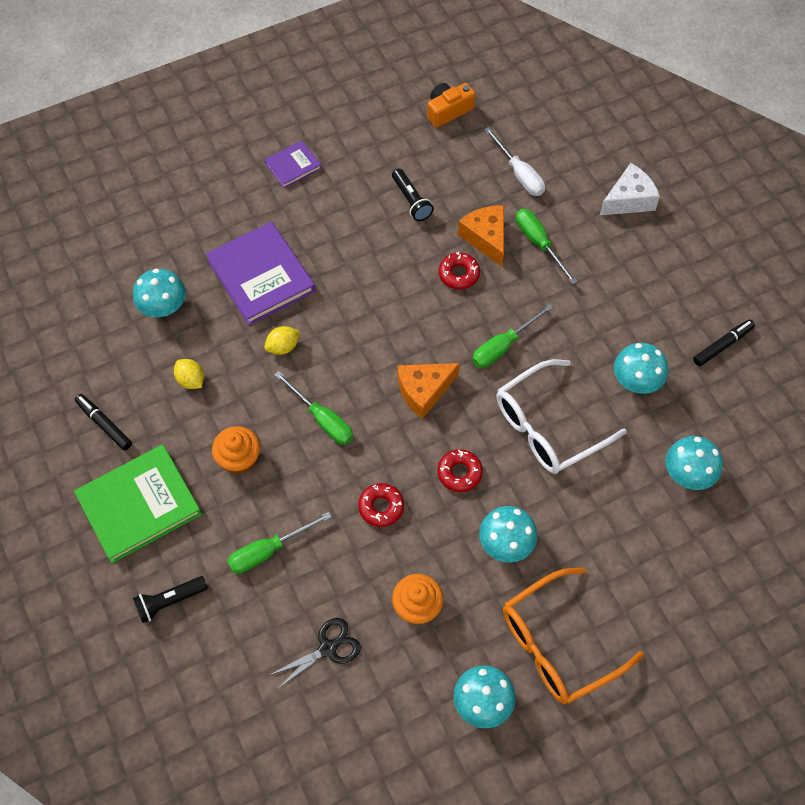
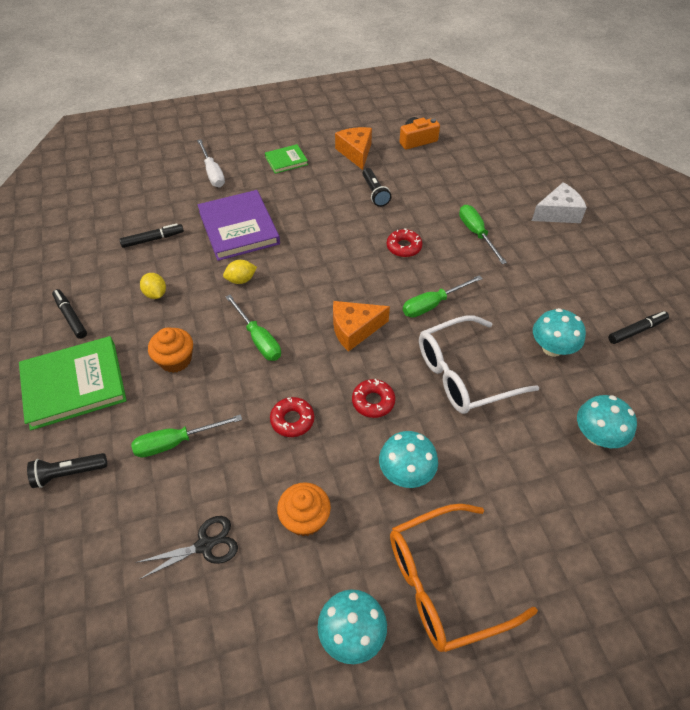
camera: 10 degrees right, 10 degrees down
(163, 307) = (153, 239): turquoise mushroom -> black marker
(293, 166) = (286, 161): purple book -> green book
(486, 238) = (432, 225): orange cheese -> orange cheese (356, 152)
(519, 174) = (467, 185): white screwdriver -> white screwdriver (212, 173)

